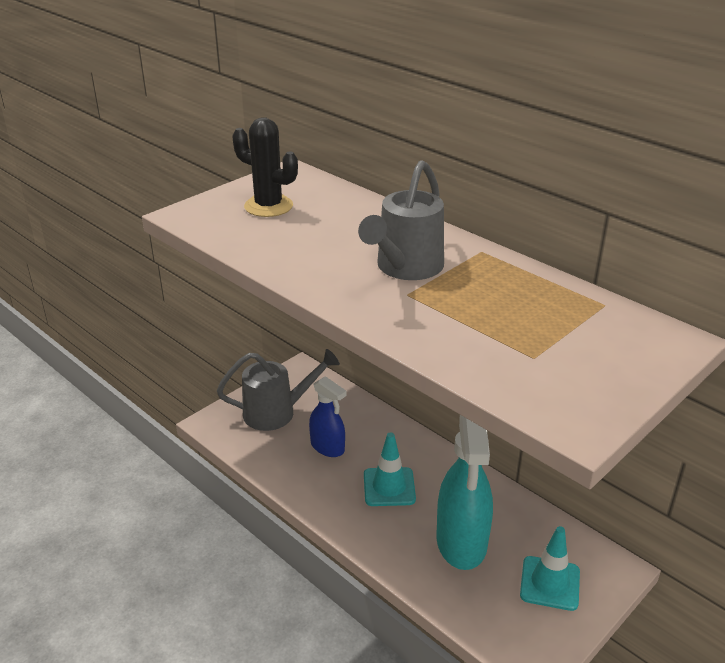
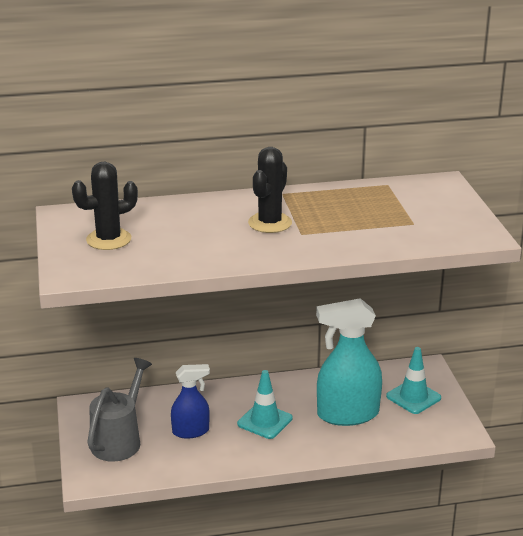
camera: 55 degrees left, 5 degrees down
(405, 268) = (270, 223): grey watering can -> black cactus
(461, 542) = (347, 414): turquoise spray bottle -> turquoise spray bottle turned 135 degrees clockwise

